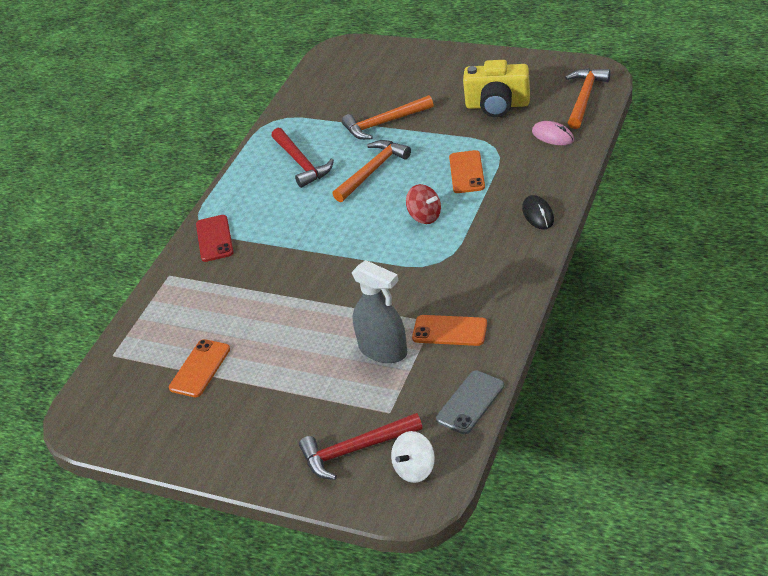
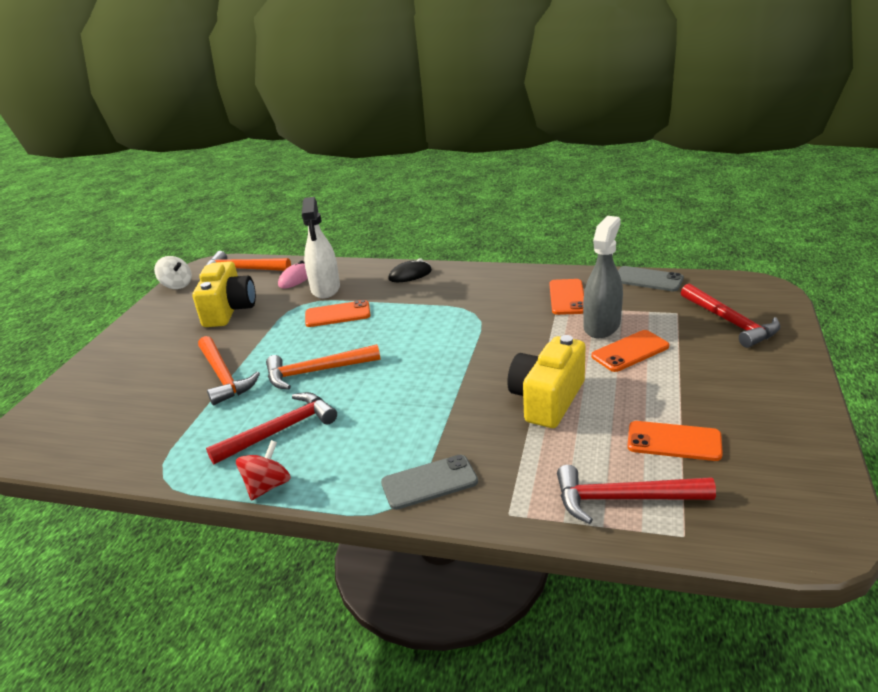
camera: 100 degrees left, 10 degrees down
(156, 331) = (623, 499): none -> red hammer
(214, 238) = (429, 482): red phone -> grey phone
(281, 302) = (547, 400): none -> yellow camera
(331, 363) = (630, 351): none -> orange phone
(373, 171) = (316, 371): orange hammer -> orange hammer turned 45 degrees counterclockwise
(415, 469) = (733, 293): white spinning top -> white spinning top (177, 285)
(425, 216) = (404, 329): red spinning top -> red spinning top (268, 486)
(523, 158) = (325, 289): none -> white spray bottle

